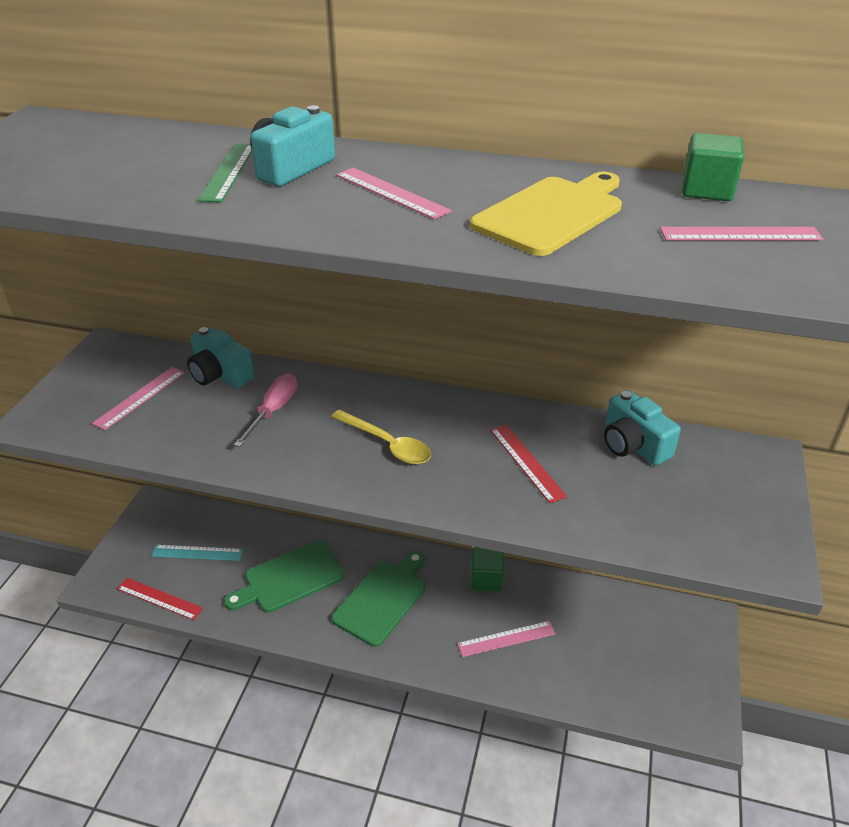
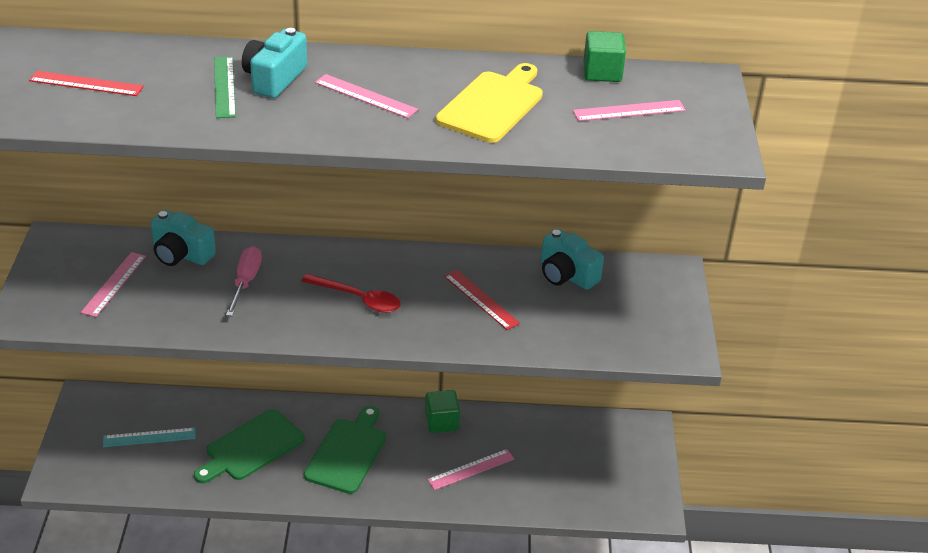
camera: 15 degrees left, 0 degrees up
(159, 598) = (127, 483): red ruler -> red ruler (86, 83)
(387, 444) = (358, 299): yellow spoon -> red spoon

